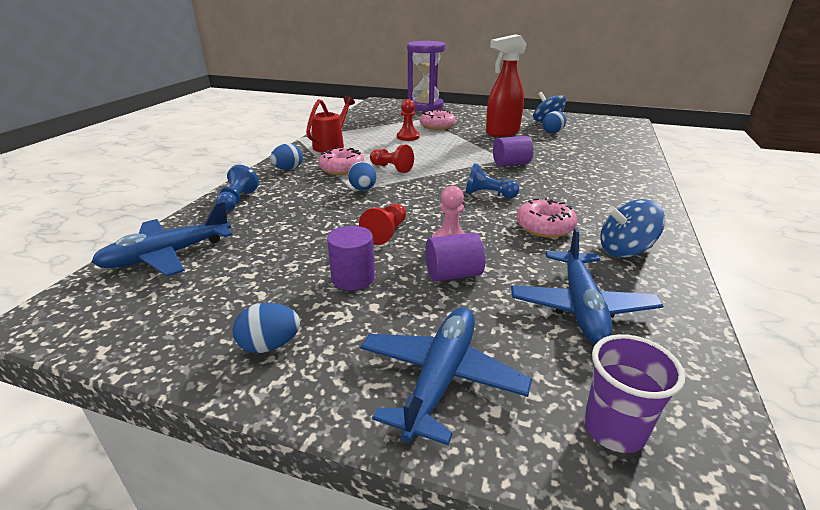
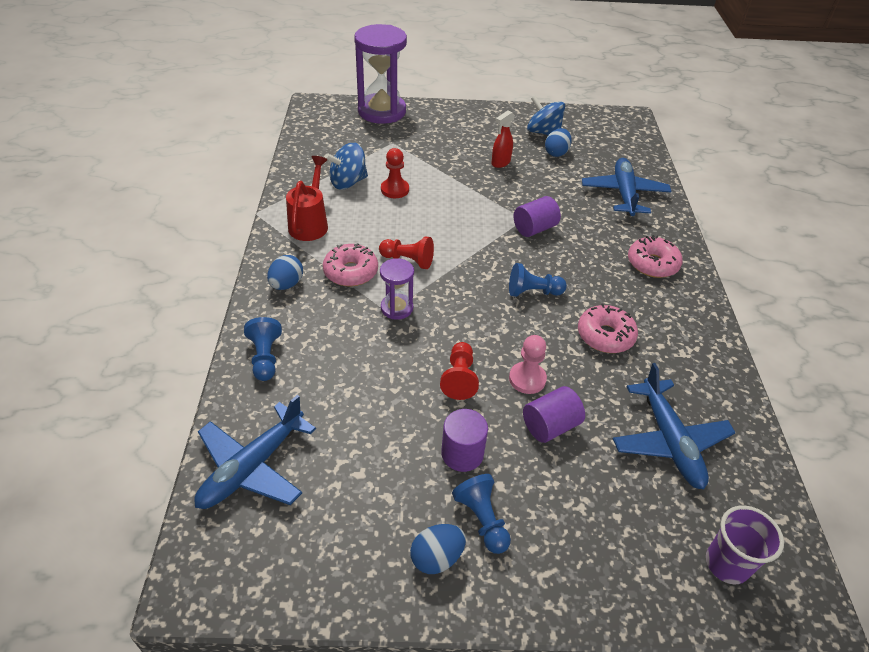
camera: 20 degrees left, 15 degrees up
(337, 327) = (482, 520): none -> blue pawn
(363, 189) = (397, 308): blue egg -> purple hourglass
(437, 126) = (418, 159): pink donut -> pink donut (652, 264)
(440, 378) = (592, 552): blue plane -> blue plane (623, 194)
(502, 133) = (500, 163): red spray bottle -> red spray bottle, size x0.51
(625, 250) = (684, 356): blue spinning top -> blue spinning top (348, 182)

